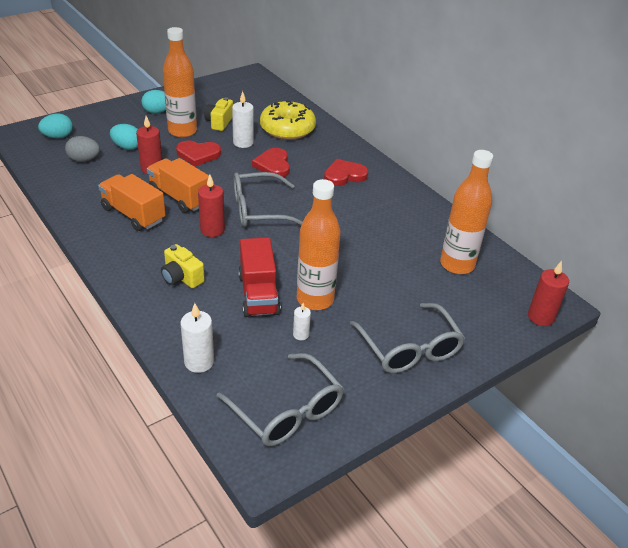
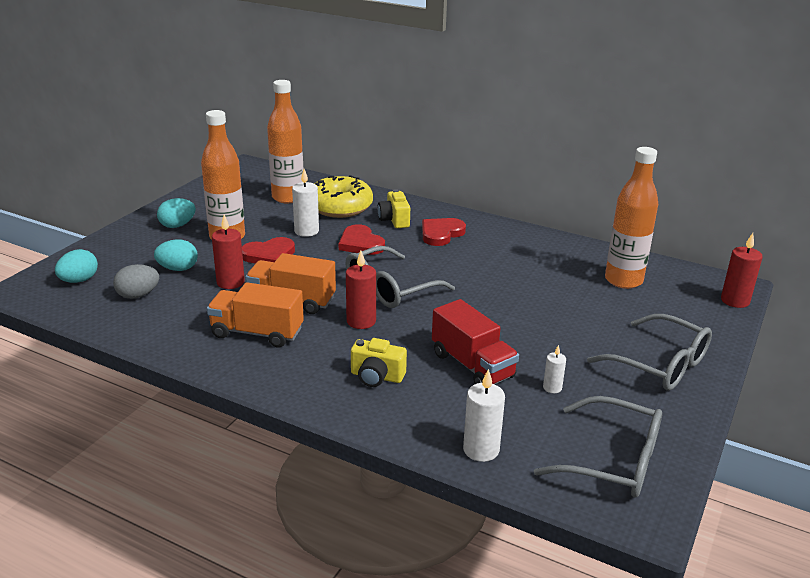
camera: 25 degrees left, 10 degrees down
(219, 122) = (260, 219): yellow camera -> yellow camera (394, 220)
(315, 299) = (531, 352): orange bottle -> orange bottle (288, 197)

